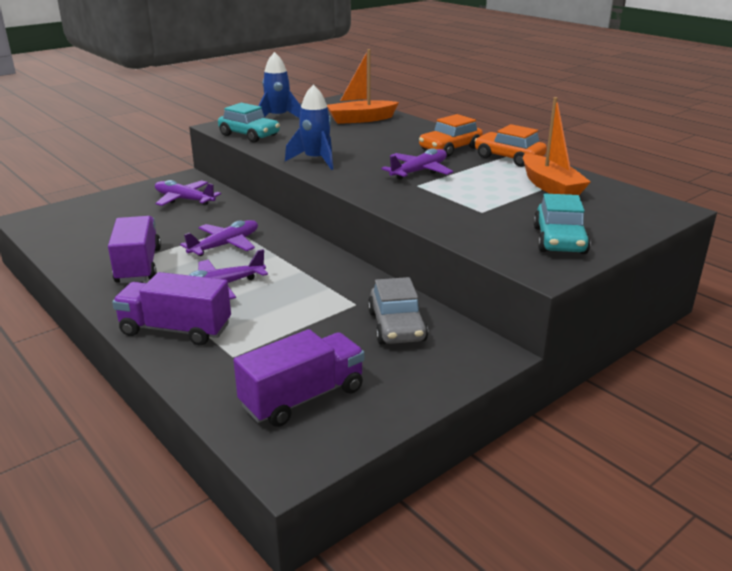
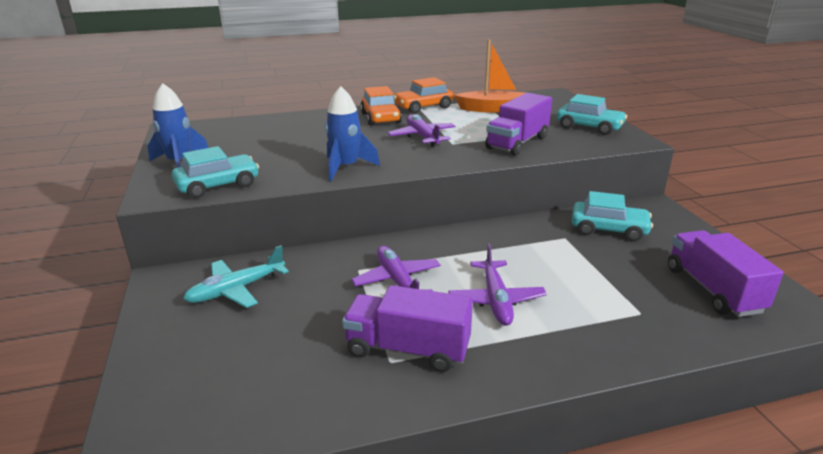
camera: 65 degrees left, 0 degrees up
(175, 329) = (579, 340): purple truck -> purple truck (517, 143)
(184, 200) = (237, 289): purple plane -> turquoise plane
(360, 119) = (252, 131): orange boat -> none
(396, 326) = (608, 229): grey car -> turquoise car

